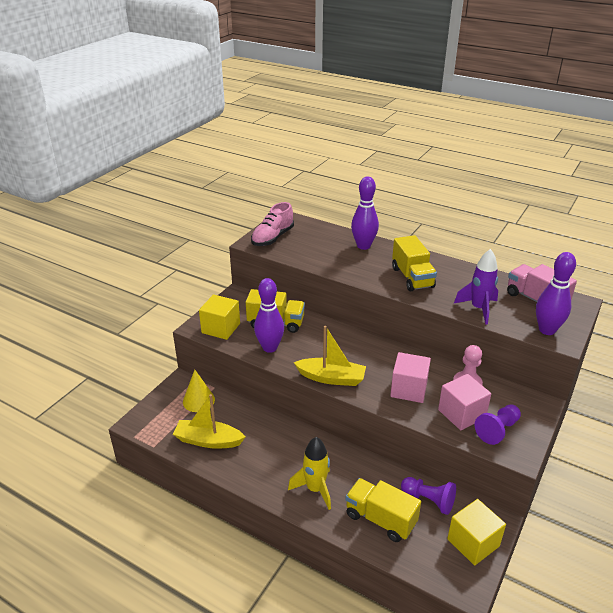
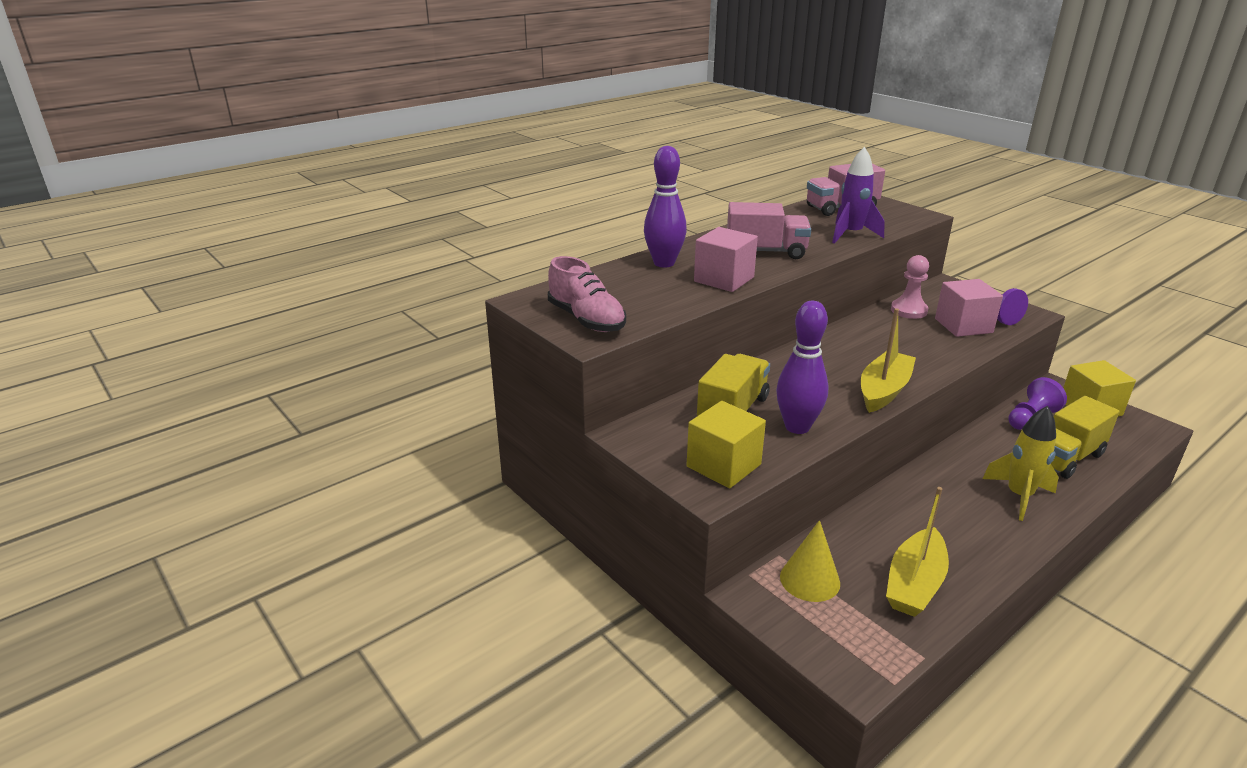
camera: 70 degrees left, 5 degrees down
(409, 389) = (915, 345): pink cube -> pink cube (724, 279)
(412, 277) = (765, 252): yellow truck -> pink truck
(547, 330) = (901, 216): purple bowling pin -> none

